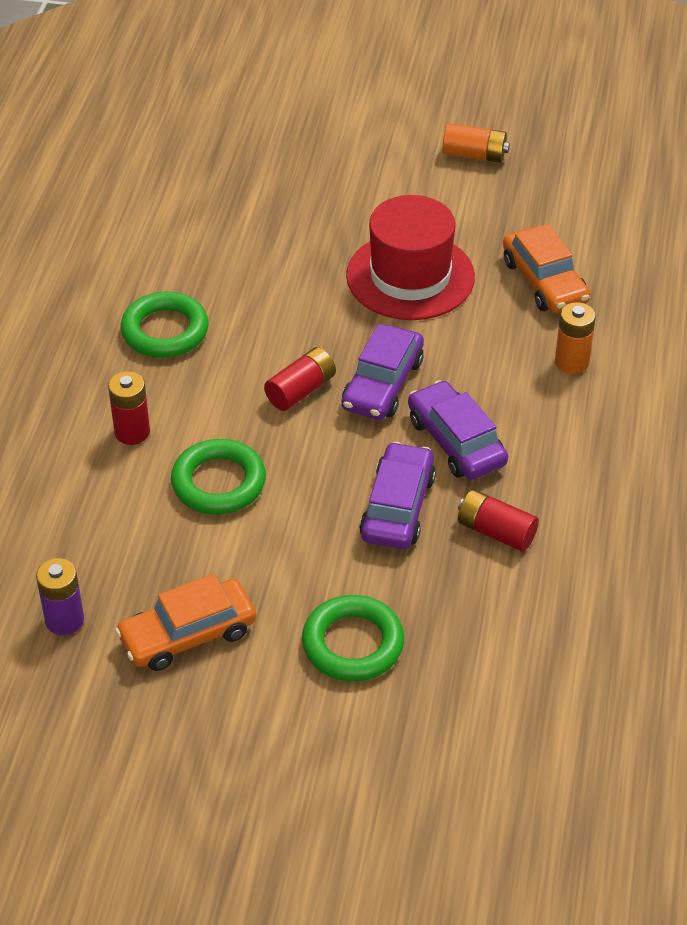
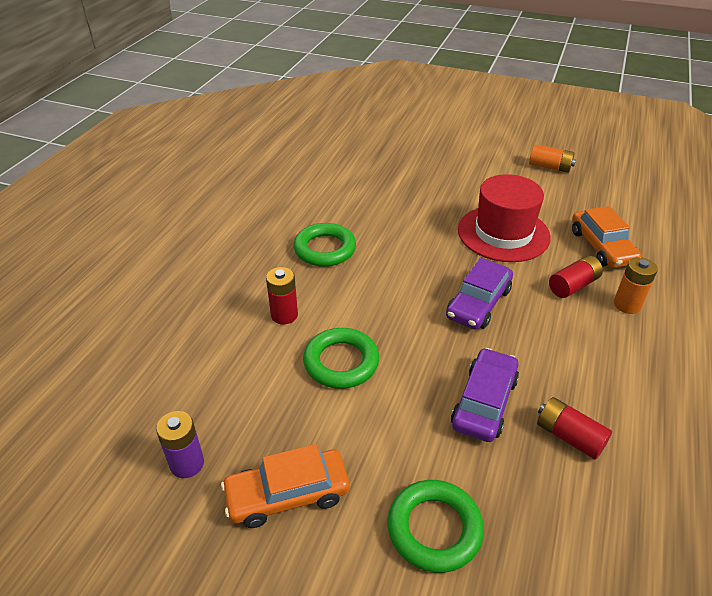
camera: 10 degrees right, 5 degrees down
(301, 390) = (416, 300): red battery -> red battery (573, 286)
(456, 441) = (535, 354): purple car -> none

